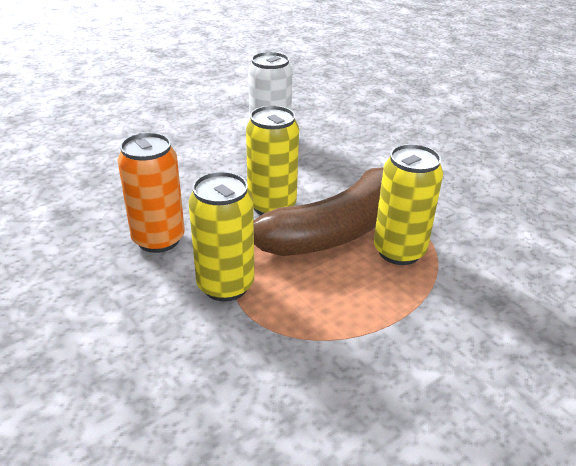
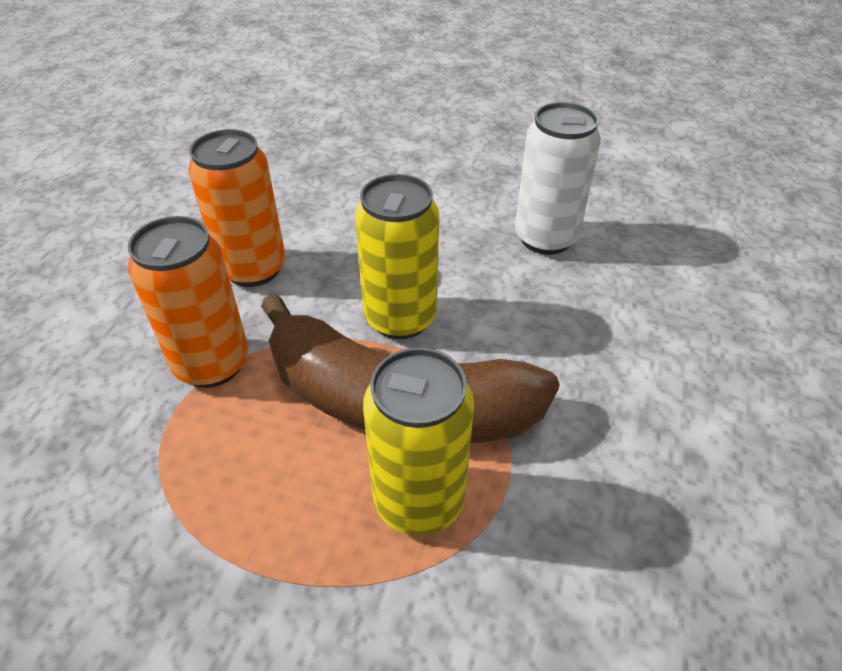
camera: 55 degrees right, 10 degrees up
(225, 285) = (212, 364): yellow can -> orange can

